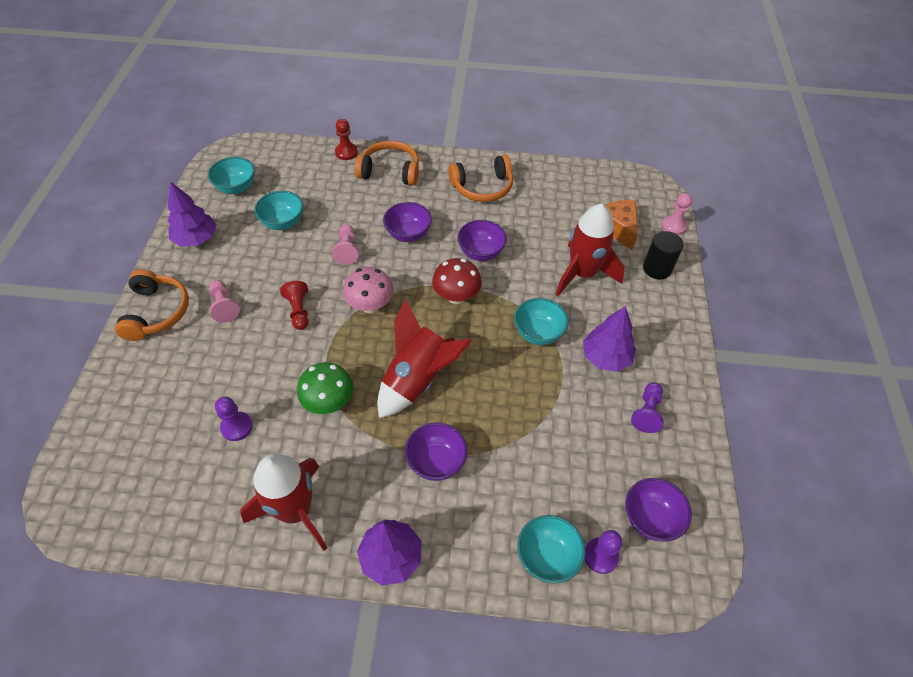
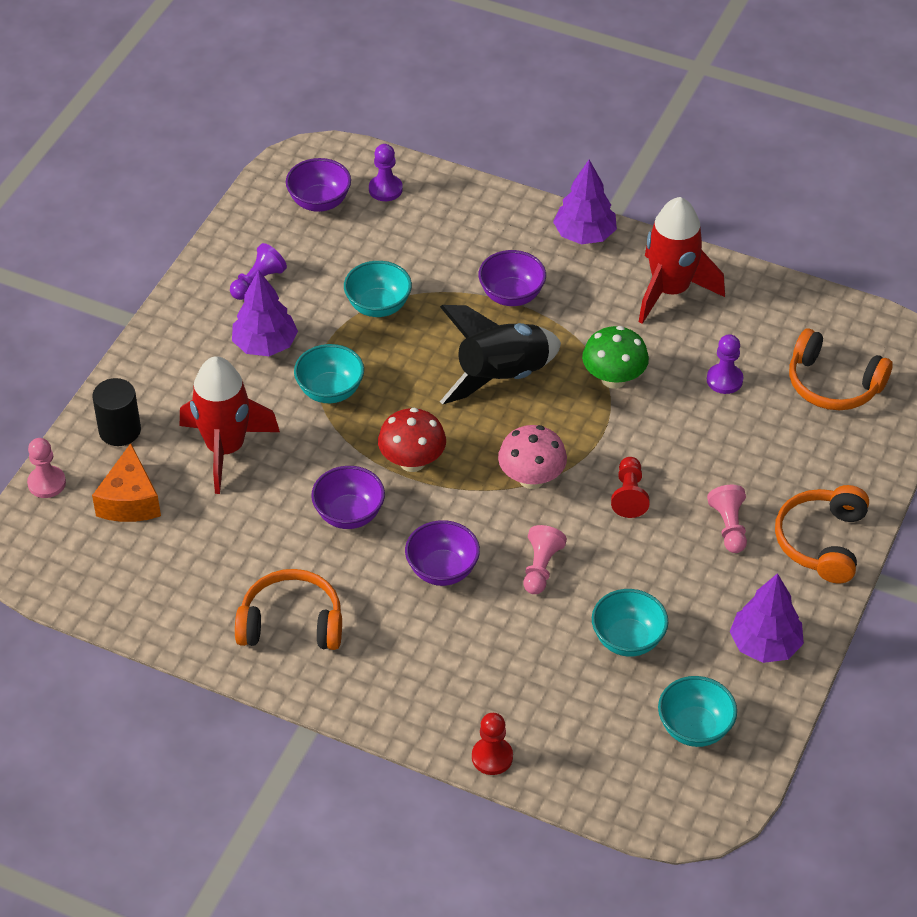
camera: 160 degrees left, 5 degrees down
(390, 171) = (429, 695): orange headphones -> orange headphones (833, 384)
(417, 379) = (502, 377): red rocket -> black rocket
(547, 557) = (436, 200): turquoise bowl -> turquoise bowl (378, 306)

